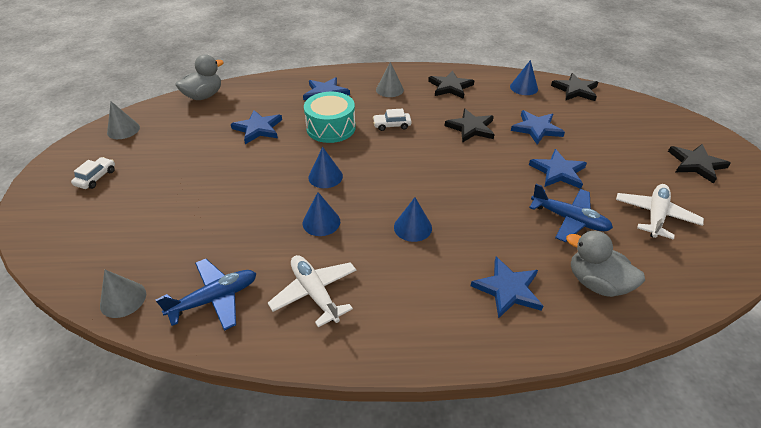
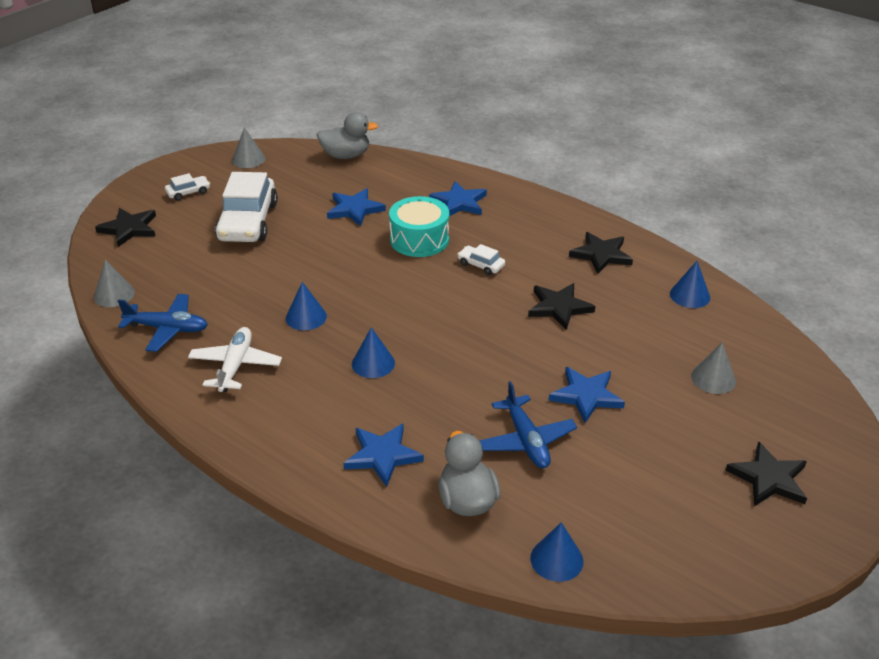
camera: 40 degrees right, 5 degrees down
(181, 175) = (248, 222): none -> white car
(325, 176) = (357, 281): blue cone -> blue cone (556, 559)
(389, 89) = (529, 228): grey cone -> grey cone (713, 378)
(536, 129) = (632, 344): blue star -> none
(575, 90) = (753, 328): black star -> black star (129, 229)
(655, 216) = (624, 491): white plane -> none

